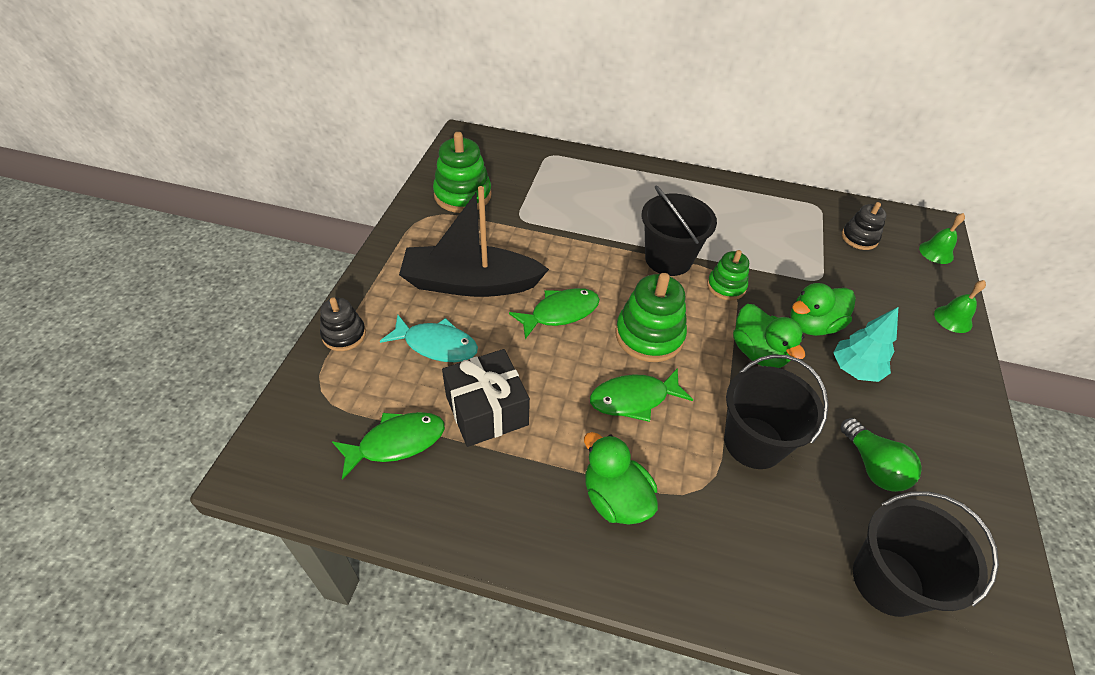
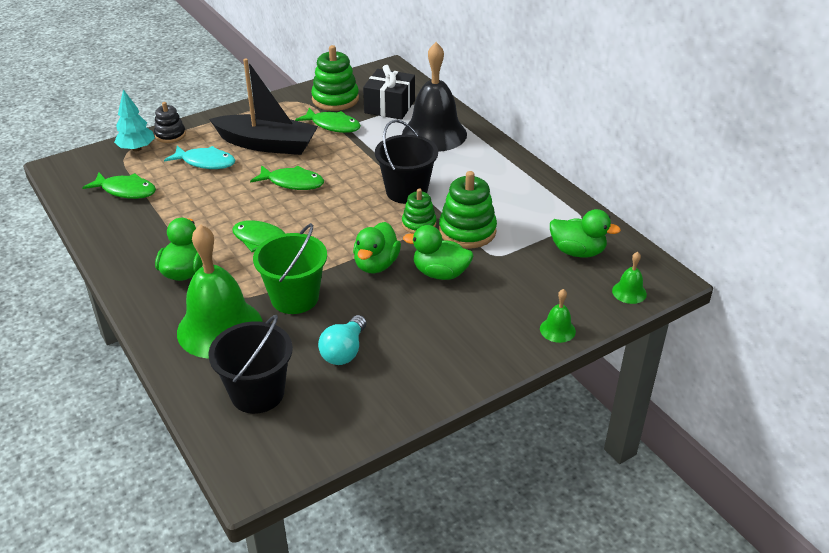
camera: 45 degrees right, 10 degrees down
(436, 345) = (205, 162): turquoise fish -> turquoise fish turned 45 degrees counterclockwise
(470, 283) = (267, 144): black boat -> black boat turned 150 degrees clockwise
(486, 410) = (184, 202): black gift -> black gift (389, 107)
(503, 225) = (333, 125): none -> green fish
(603, 186) = (434, 134): none -> black bell
(649, 335) = (324, 220): green stacking toy -> green stacking toy (467, 231)
(748, 536) = (220, 328): none -> green bell
(753, 442) = (295, 298): black bucket -> green bucket
(855, 369) = (424, 308): turquoise tree -> turquoise tree (137, 149)
(859, 238) = (577, 251): black stacking toy -> green duck
(873, 466) = (344, 351): green light bulb -> turquoise light bulb

